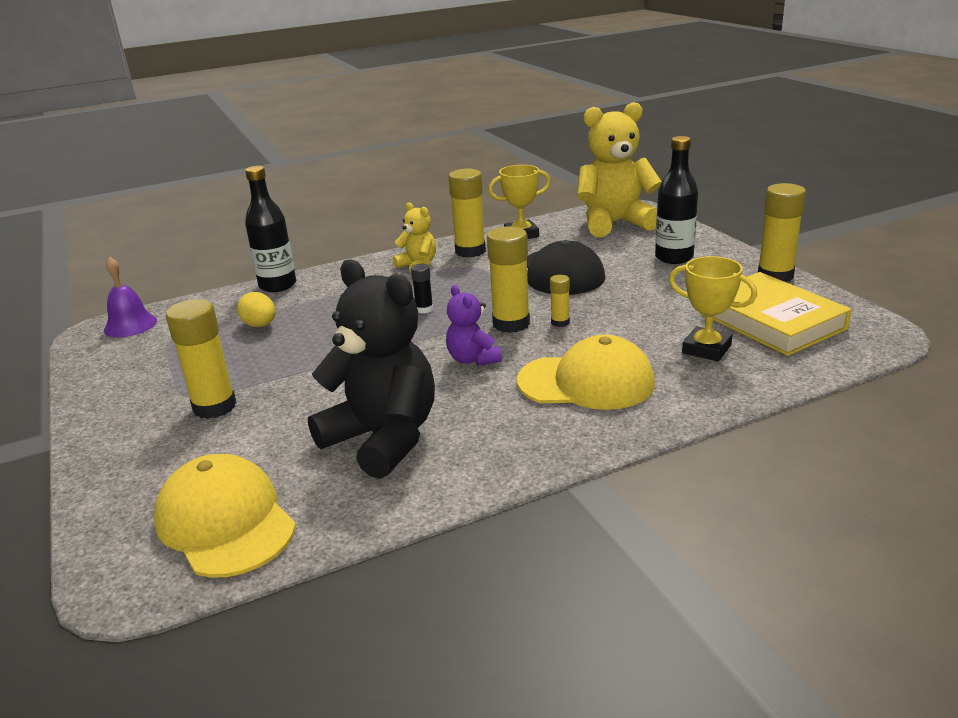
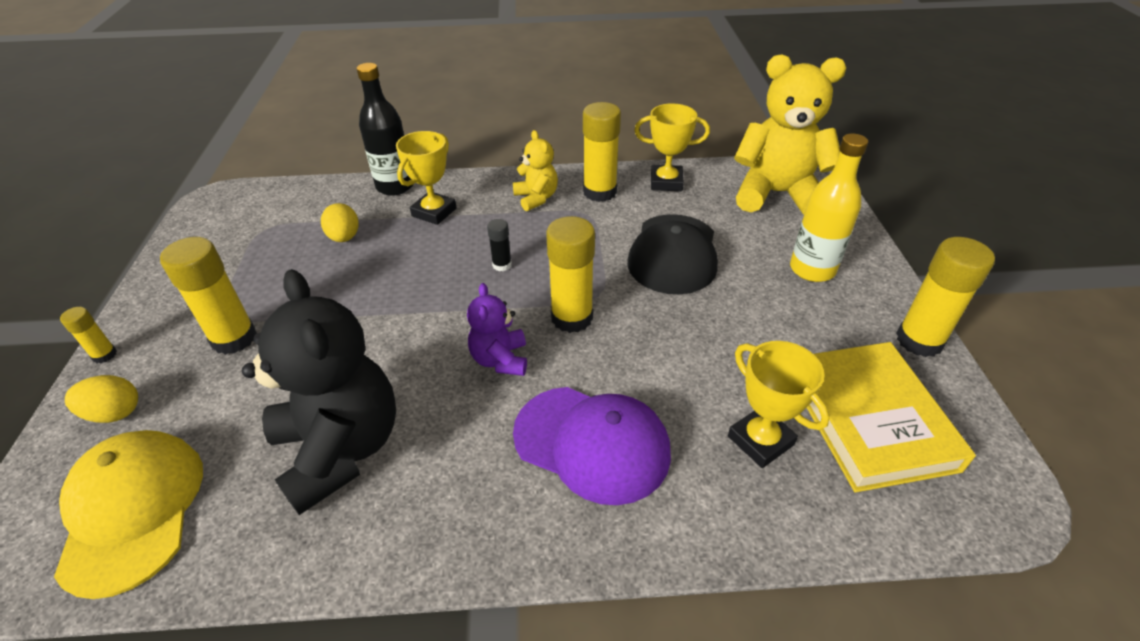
camera: 20 degrees right, 15 degrees up
(130, 325) = (245, 200): purple bell -> none
(141, 477) = (114, 413): none -> yellow egg
(331, 293) = (434, 212): none -> yellow trophy
(560, 322) = (623, 334): yellow glue stick -> yellow glue stick (104, 355)
(586, 382) = (592, 443): yellow cap -> purple cap
(674, 257) = (812, 269): black bottle -> yellow bottle

